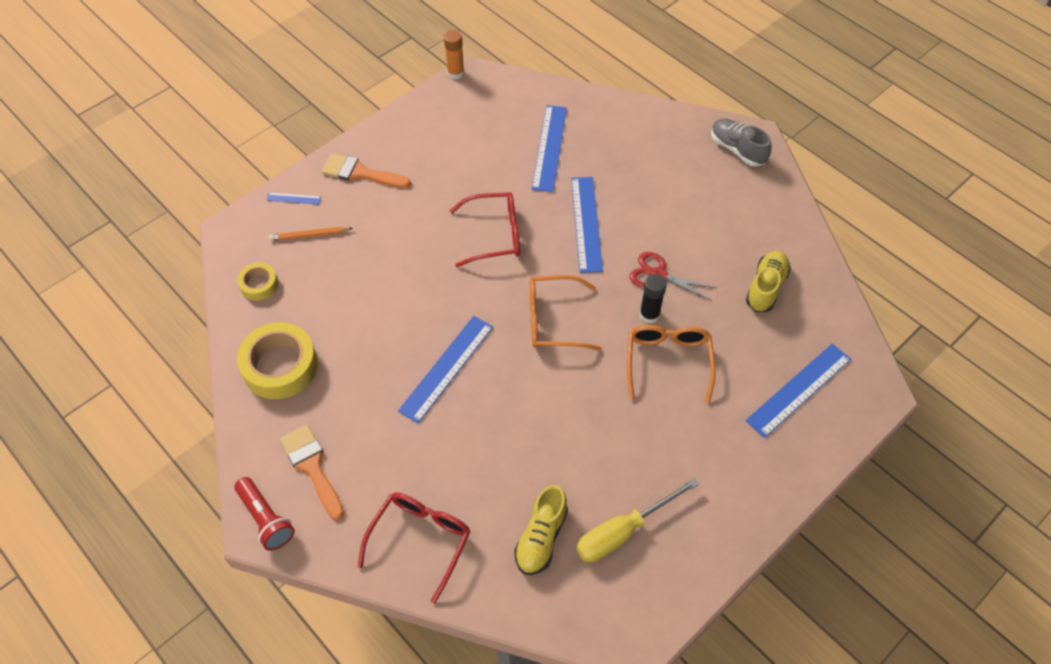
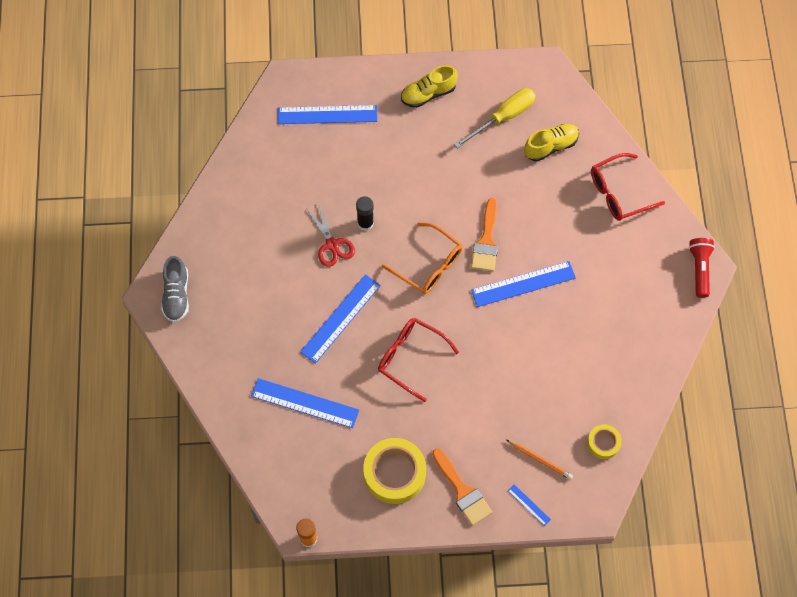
camera: 140 degrees left, 10 degrees up
(280, 366) = (629, 365): yellow tape -> yellow tape (394, 473)
(312, 467) = (652, 281): orange brush -> orange brush (486, 241)
(549, 147) = (305, 403): blue ruler -> blue ruler turned 60 degrees clockwise
(623, 531) = (503, 117): yellow screwdriver -> yellow screwdriver turned 45 degrees counterclockwise
(668, 361) = (385, 186): orange glasses -> none
(766, 288) = (275, 185): yellow shoe -> yellow shoe (428, 94)

